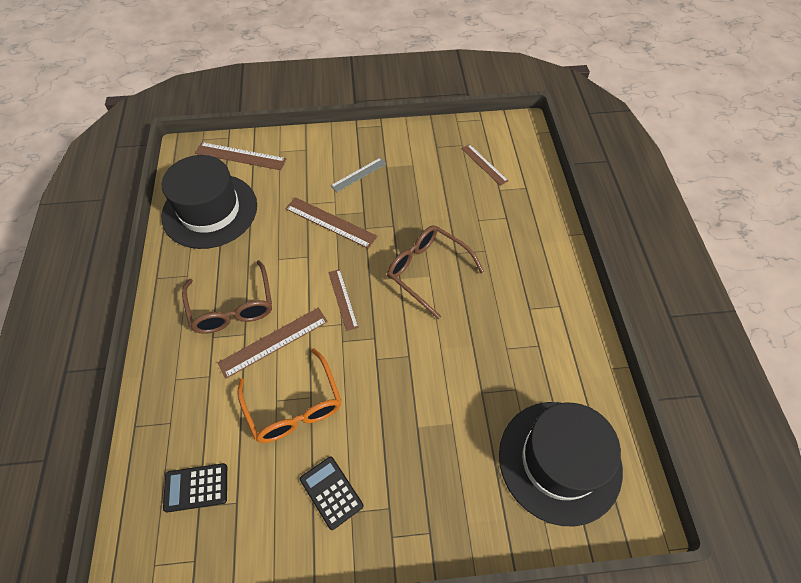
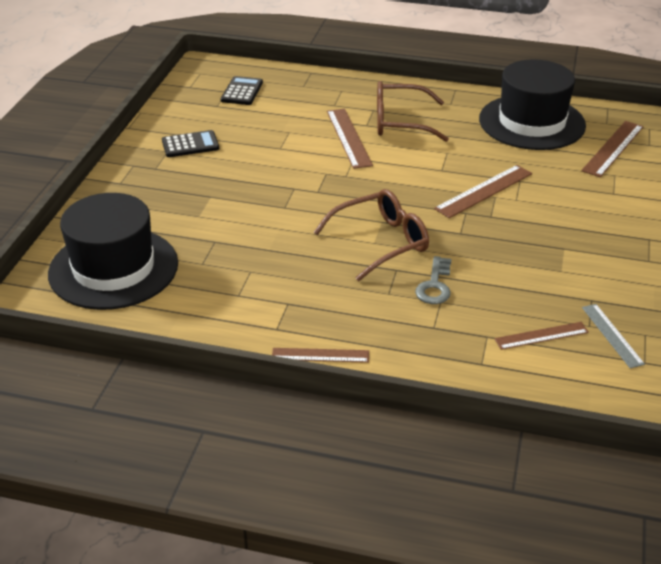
camera: 110 degrees right, 20 degrees down
(294, 406) = (277, 139): orange glasses -> none
(343, 299) = (375, 181): brown ruler -> brown ruler (320, 355)
(358, 174) = (556, 224): grey ruler -> grey ruler (612, 335)
(463, 226) = (435, 285): none -> grey key

